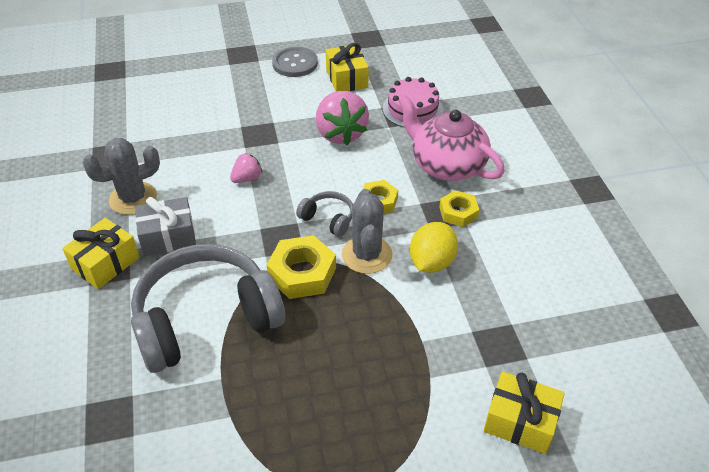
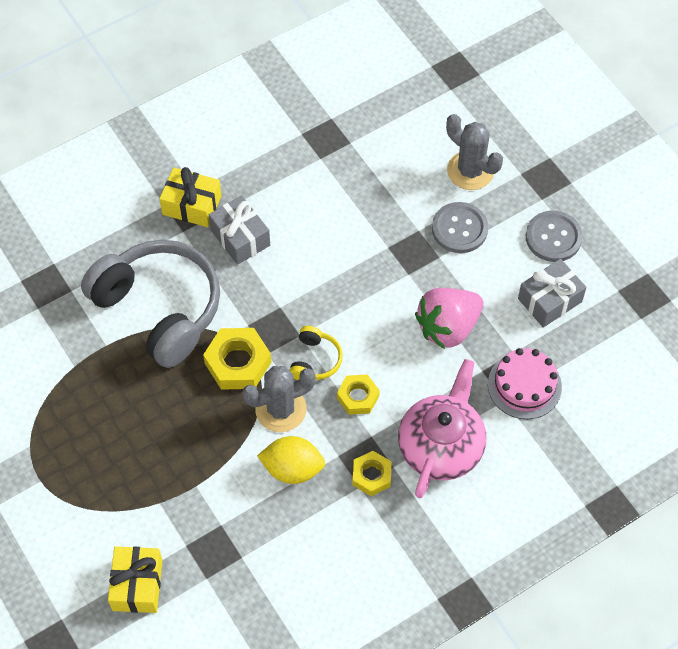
camera: 70 degrees right, 15 degrees up
(133, 198) = (276, 187): grey cactus -> grey cactus (470, 171)
(247, 178) = (342, 268): pink strawberry -> none
(255, 105) = (459, 229): none -> grey button
(328, 219) = (315, 360): grey headphones -> yellow headphones
(347, 79) = (550, 300): yellow gift -> grey gift

